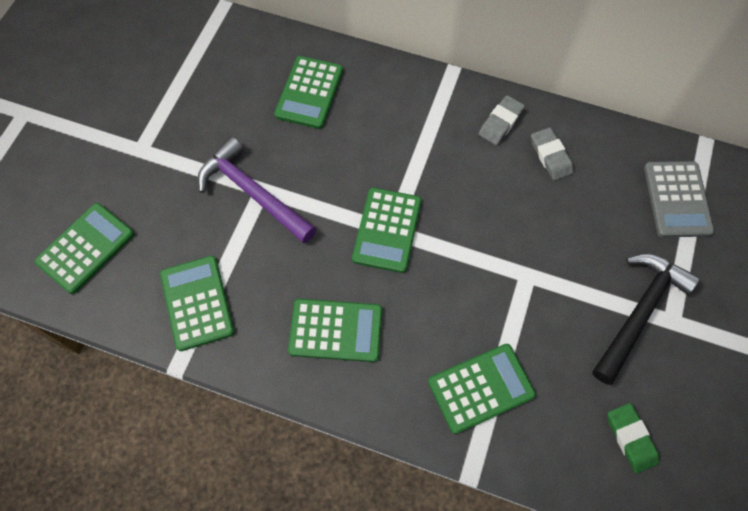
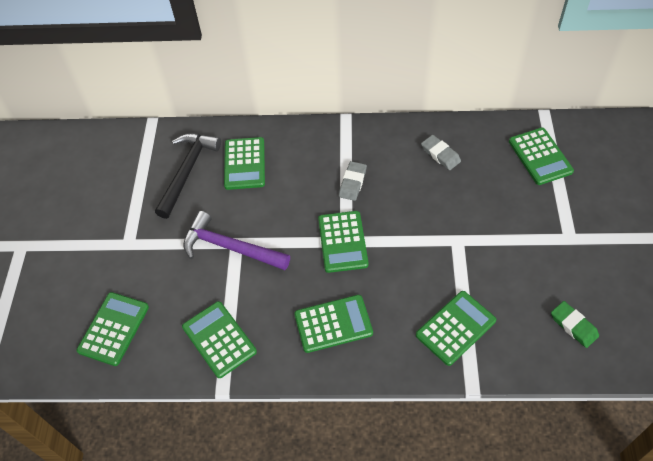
camera: 15 degrees left, 10 degrees down
(500, 122) = (395, 142): grey eraser -> grey eraser (352, 183)
(640, 312) = (545, 239): black hammer -> black hammer (187, 171)
(677, 199) = (540, 156): grey calculator -> green calculator

